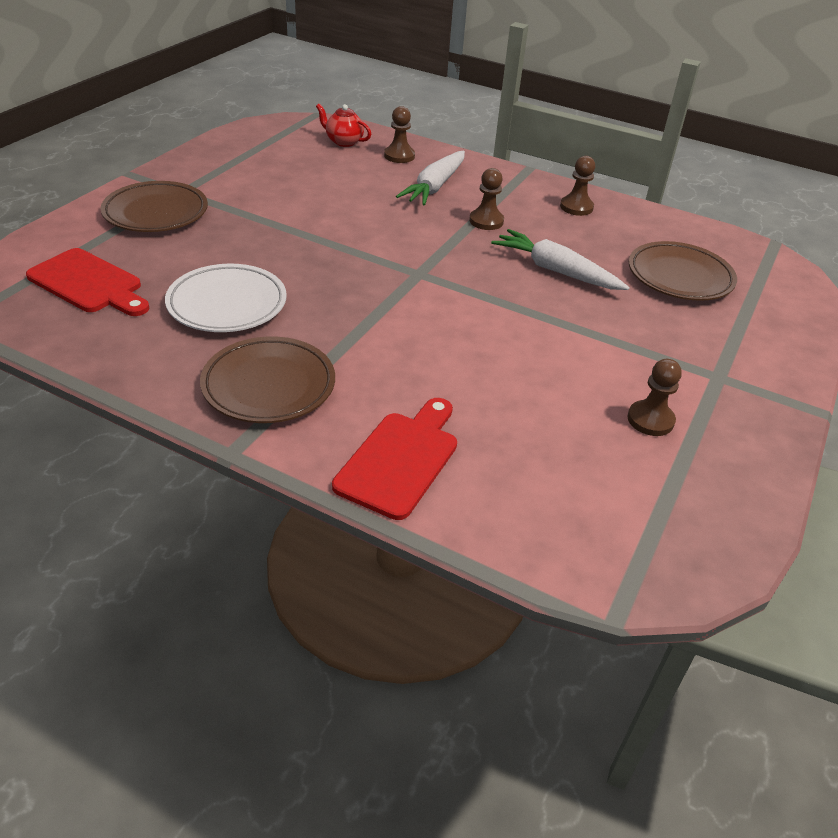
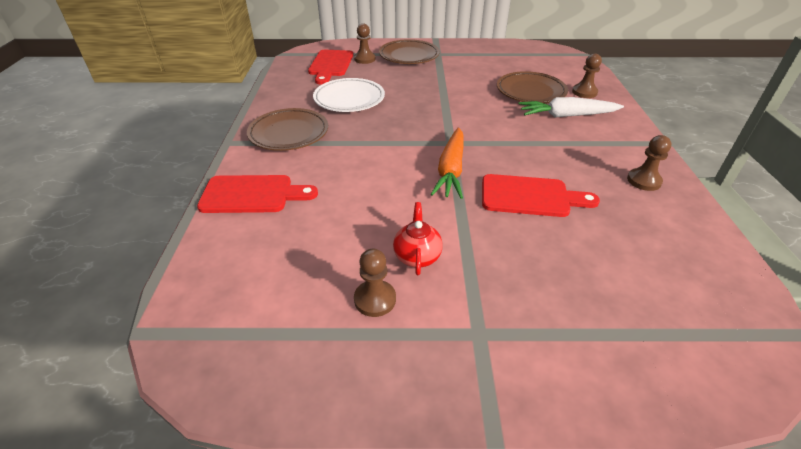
camera: 65 degrees right, 0 degrees up
(343, 142) = (567, 71): red teapot -> red teapot (417, 256)
(473, 295) = (451, 170): none -> orange carrot
(486, 221) = (554, 147): brown pawn -> brown pawn (364, 59)
(556, 271) = (530, 196): white carrot -> red cutting board
(679, 277) = (618, 269): brown plate -> brown plate (530, 92)

